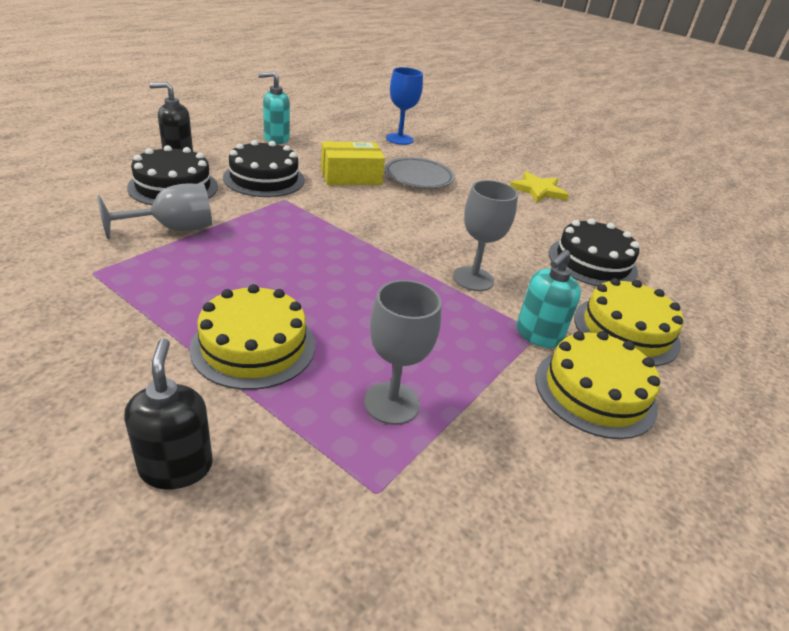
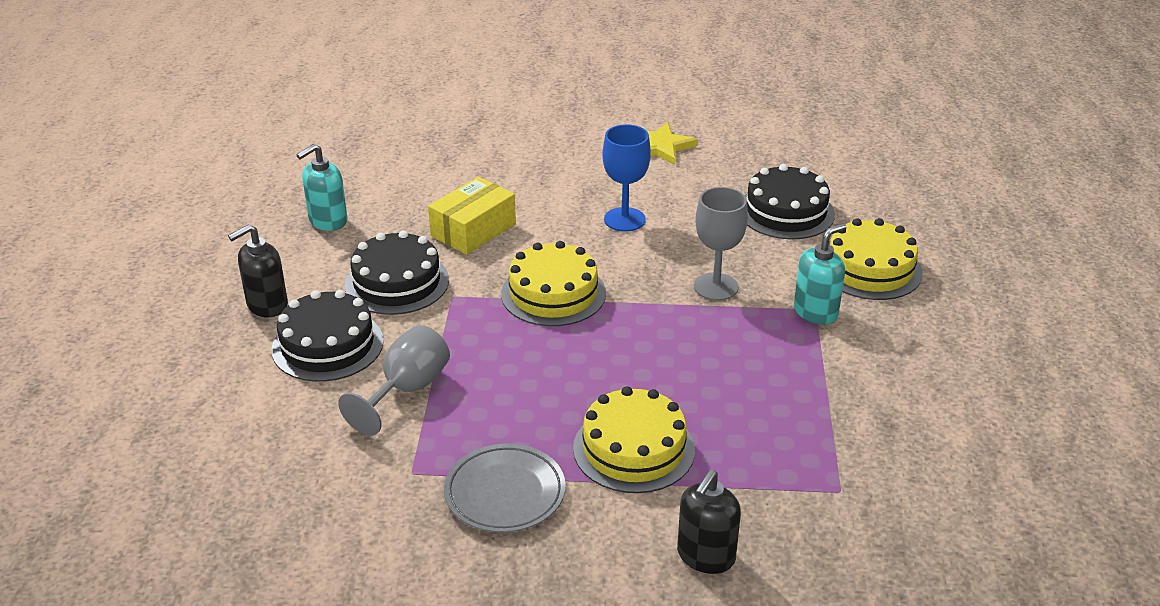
camera: 30 degrees left, 0 degrees up
(176, 467) = (705, 556): black soap dispenser -> black soap dispenser turned 105 degrees counterclockwise
(392, 403) = (780, 429): grey goblet -> none
(399, 139) = (451, 147): blue goblet -> blue goblet (624, 219)
(418, 177) = (536, 193): grey plate -> grey plate (505, 493)
(538, 335) = (816, 312): turquoise soap dispenser -> turquoise soap dispenser turned 135 degrees counterclockwise
(595, 391) = (895, 336): yellow cake -> yellow cake (553, 293)

